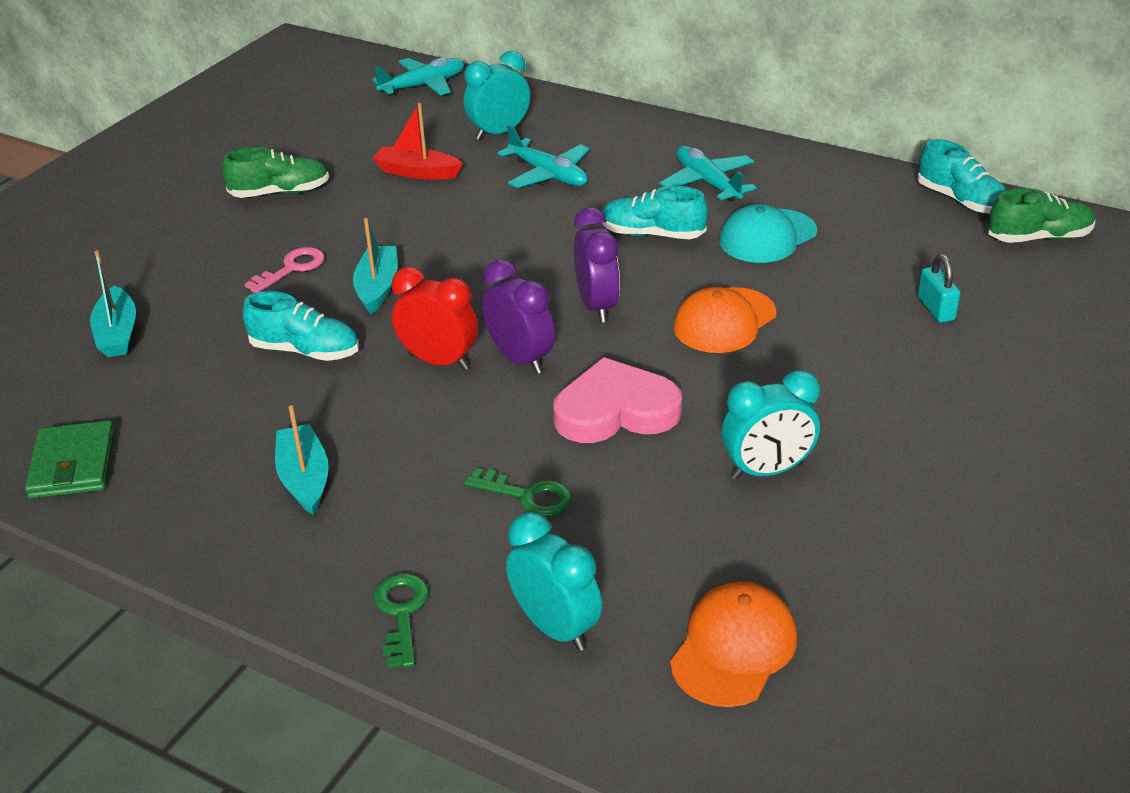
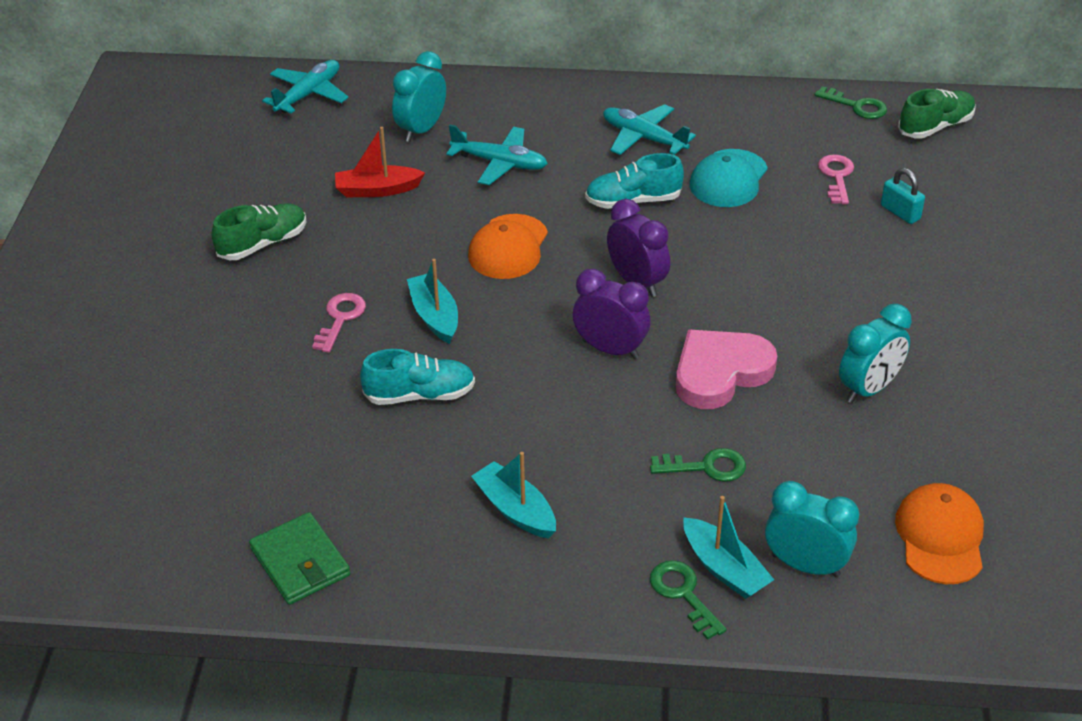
camera: 25 degrees left, 5 degrees up
(117, 333) = (230, 428): turquoise boat -> turquoise boat (724, 568)
(439, 361) = (544, 371): red clock -> none
(724, 321) = (748, 267): orange cap -> orange cap (508, 247)
(888, 260) = (836, 176): none -> pink key
(961, 201) = (857, 106): turquoise shoe -> green key

